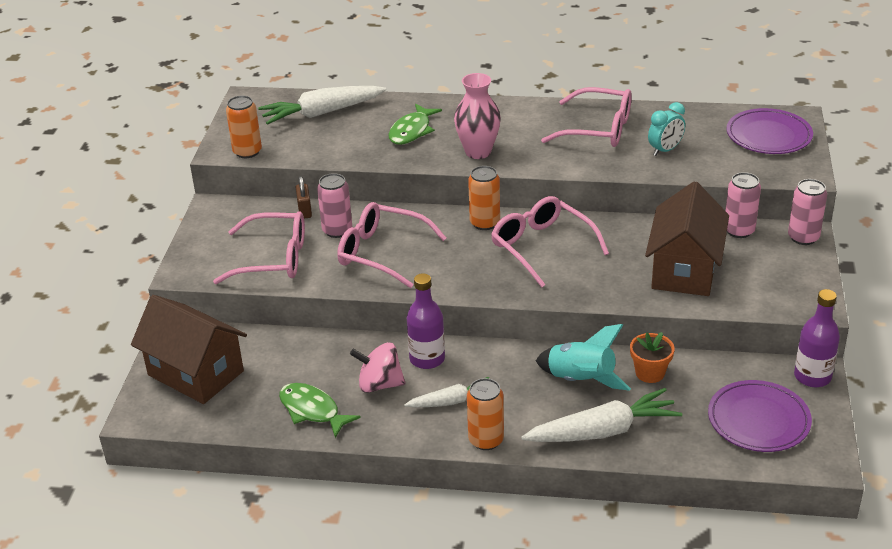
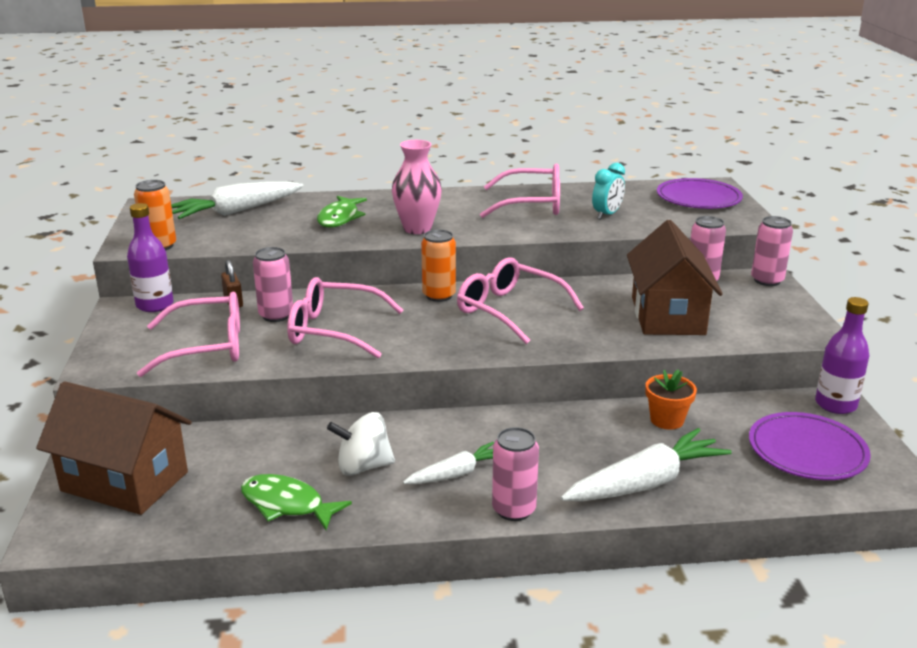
camera: 15 degrees left, 10 degrees down
(379, 384) = (363, 466): pink spinning top -> white spinning top
(427, 359) = (411, 434): purple bottle -> purple bottle (155, 305)
(486, 440) = (513, 510): orange can -> pink can
(581, 380) = (596, 436): turquoise rocket -> none

